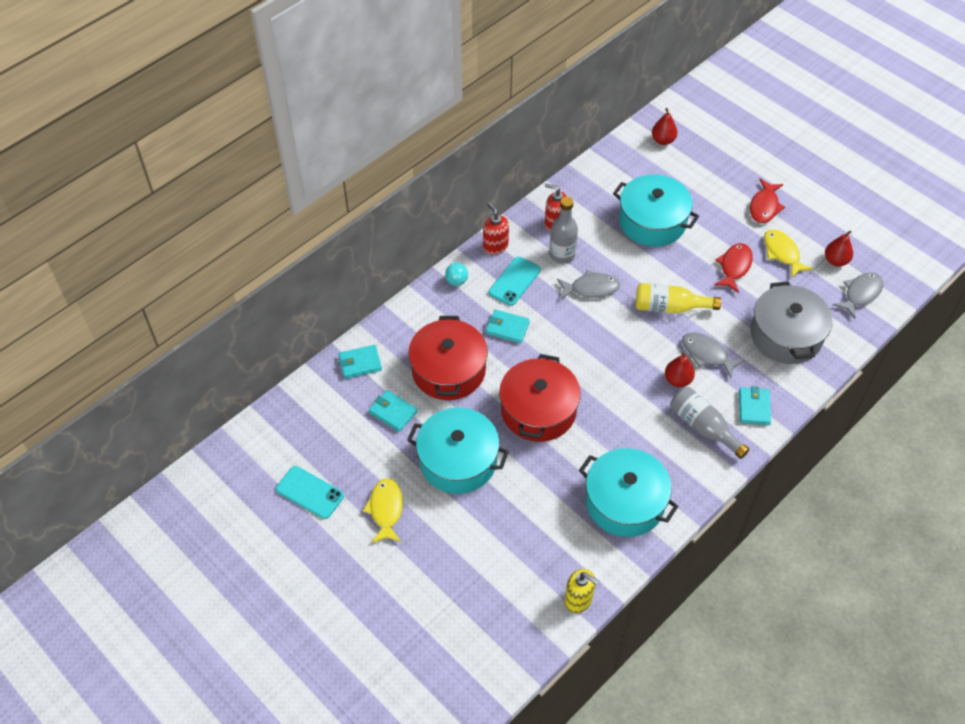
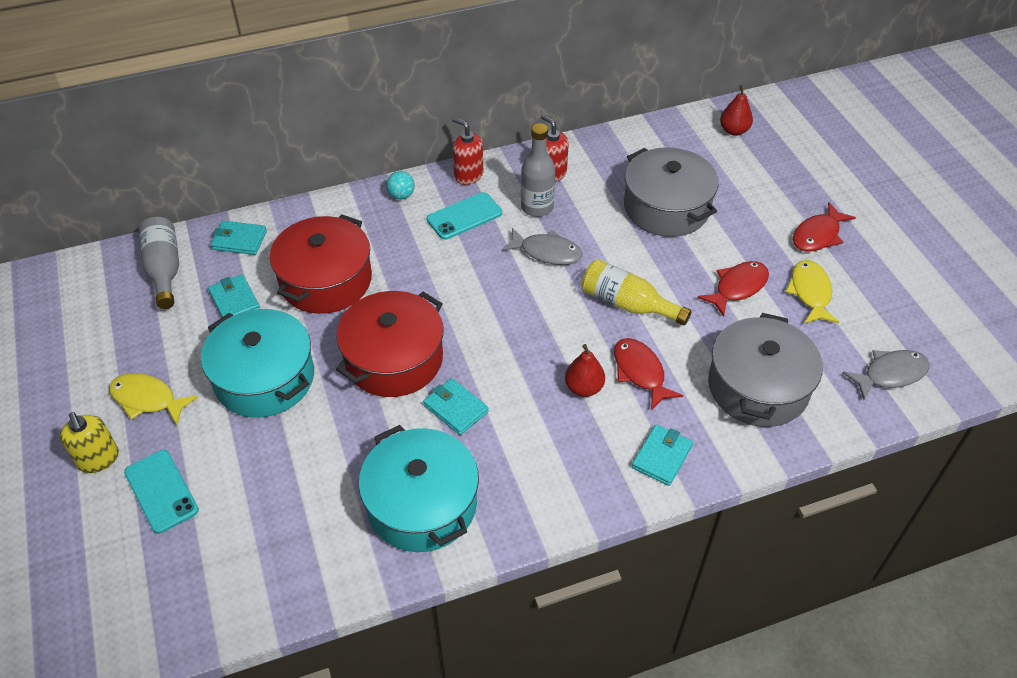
camera: 25 degrees right, 5 degrees down
(310, 492) = (86, 349): turquoise phone -> turquoise phone (161, 491)
(386, 510) = (147, 399): yellow fish -> yellow fish turned 90 degrees counterclockwise
(495, 246) = (468, 175): red soap dispenser -> red soap dispenser turned 45 degrees counterclockwise
(507, 328) = (422, 260): turquoise wallet -> turquoise wallet (456, 408)
(578, 599) = (283, 598): yellow soap dispenser -> yellow soap dispenser (98, 459)
(652, 221) = (666, 207): turquoise pot -> grey pot
(703, 427) = (580, 455): grey bottle -> grey bottle (164, 270)
(707, 354) = (640, 372): grey fish -> red fish
(835, 261) = (878, 324): red pear -> none

